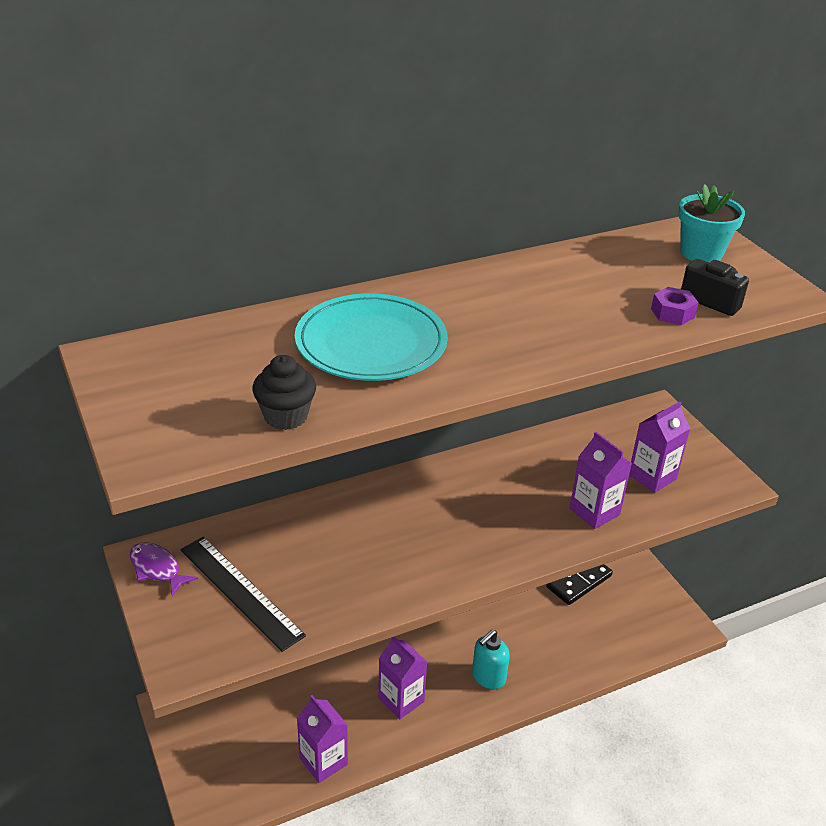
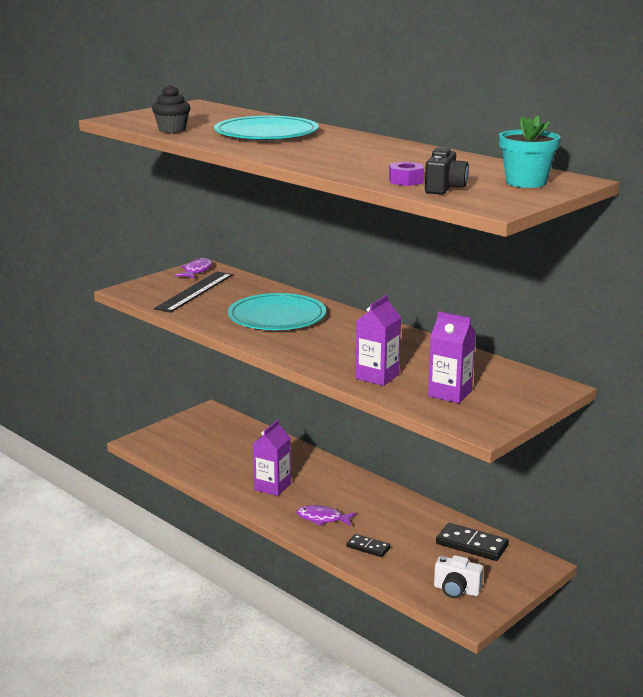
camera: 70 degrees right, 15 degrees down
(323, 761) = (199, 469): purple carton -> none
(383, 538) = (277, 317): none -> turquoise plate
(488, 677) = (322, 518): turquoise soap dispenser -> purple fish
(556, 658) = (368, 547): none -> black domino
(647, 621) = (456, 590): none -> white camera

